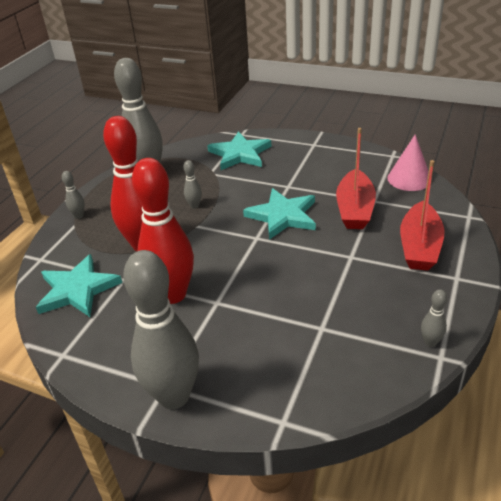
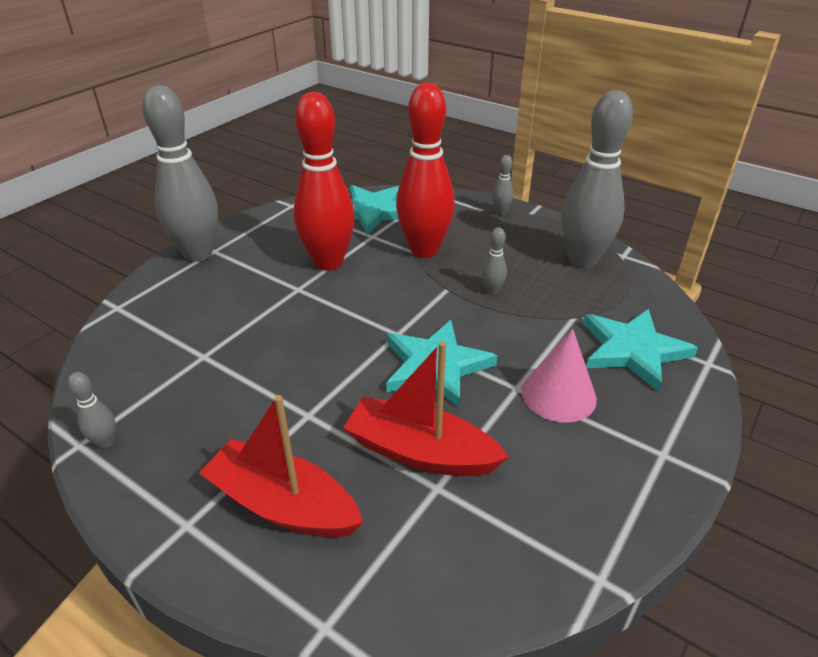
camera: 100 degrees right, 0 degrees up
(409, 179) = (494, 573): pink cone -> pink cone (558, 395)

